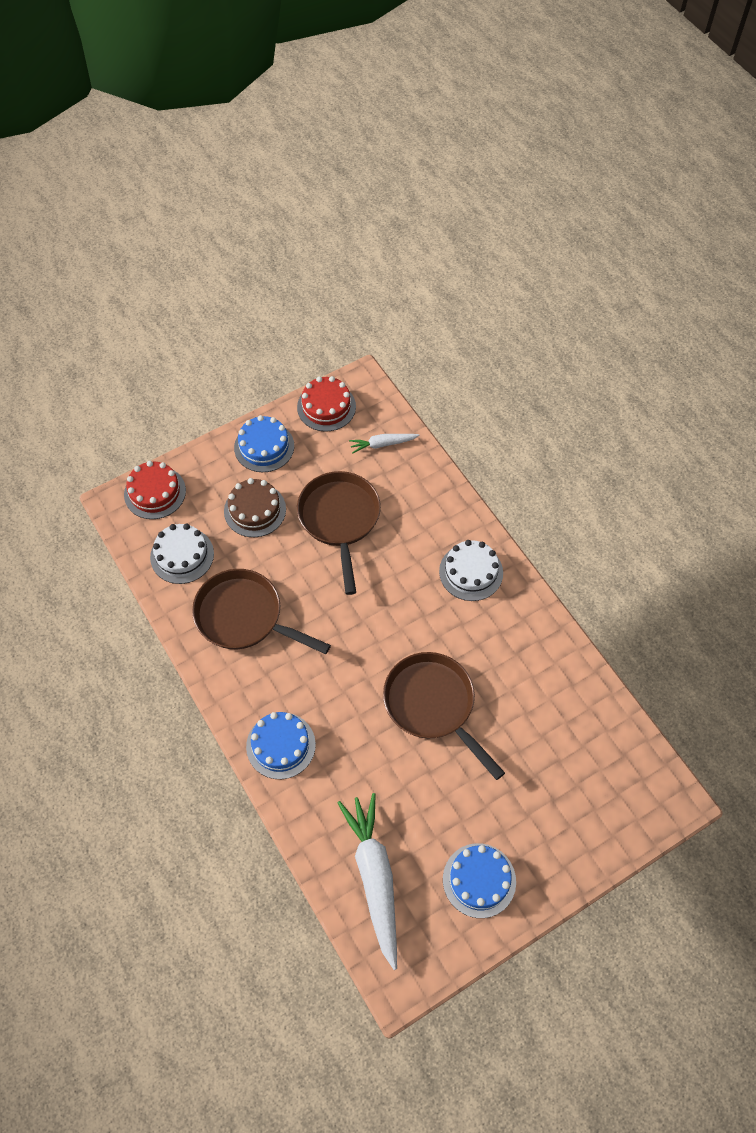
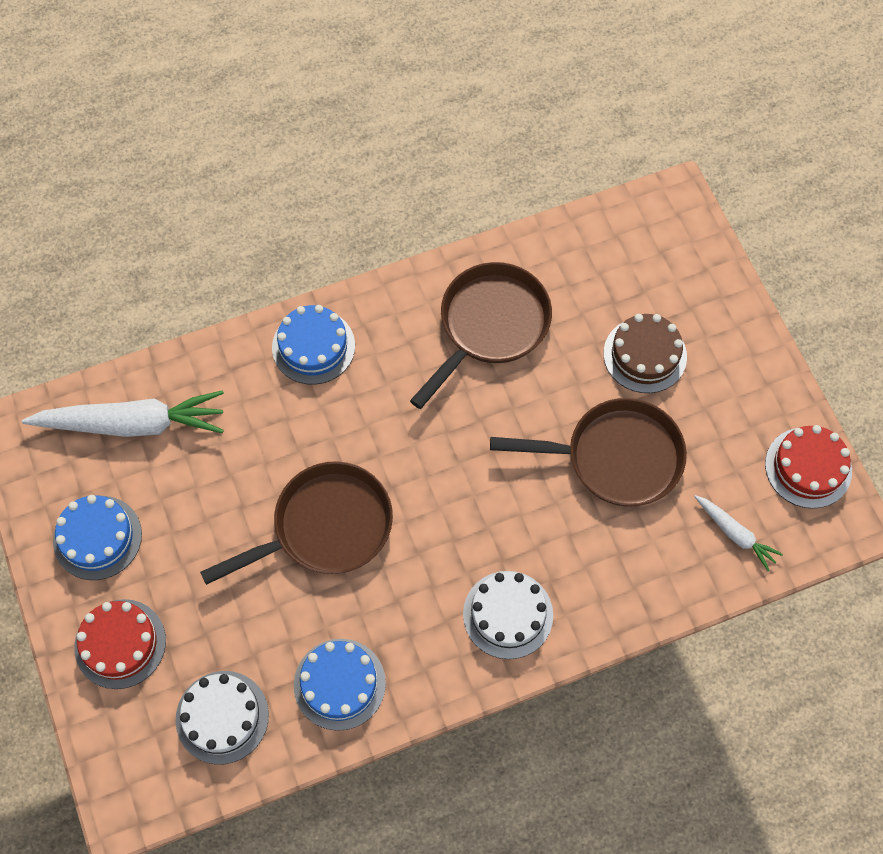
camera: 100 degrees right, 5 degrees up
(155, 492) = (686, 242): red cake -> red cake (120, 643)
(182, 555) = (588, 265): white cake -> white cake (222, 717)
(264, 447) = (746, 378): blue cake -> blue cake (339, 684)
(383, 444) = (735, 534): white carrot -> white carrot turned 135 degrees clockwise

